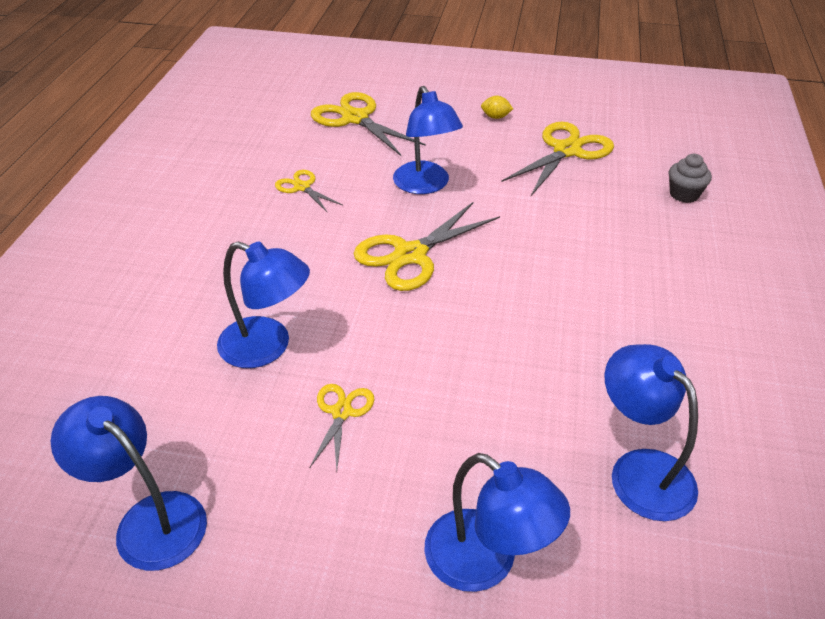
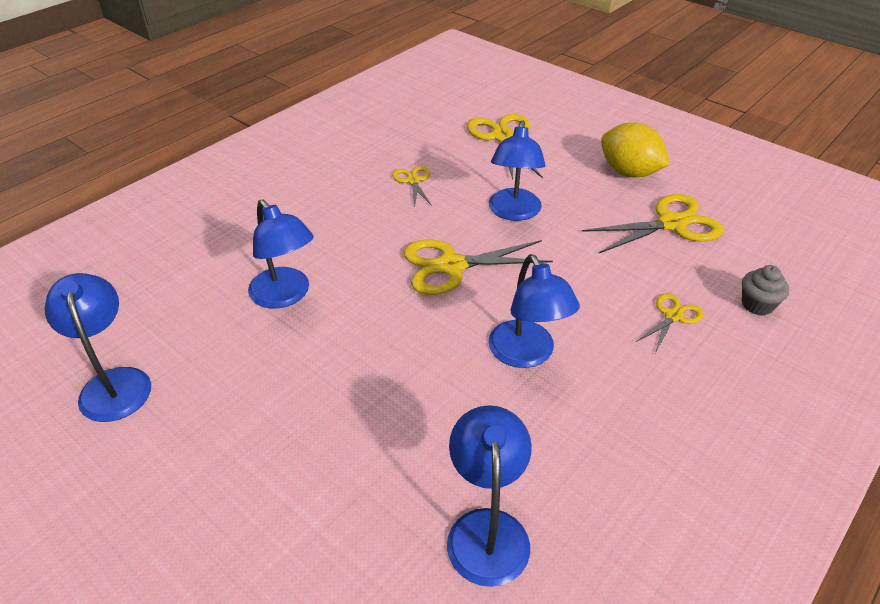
camera: 30 degrees right, 0 degrees up
(342, 412) = (295, 368): yellow scissors -> yellow scissors (673, 316)
(486, 562) = (300, 533): blue lamp -> blue lamp (527, 354)
(495, 117) = (629, 172): yellow lemon -> yellow lemon, size x2.34

